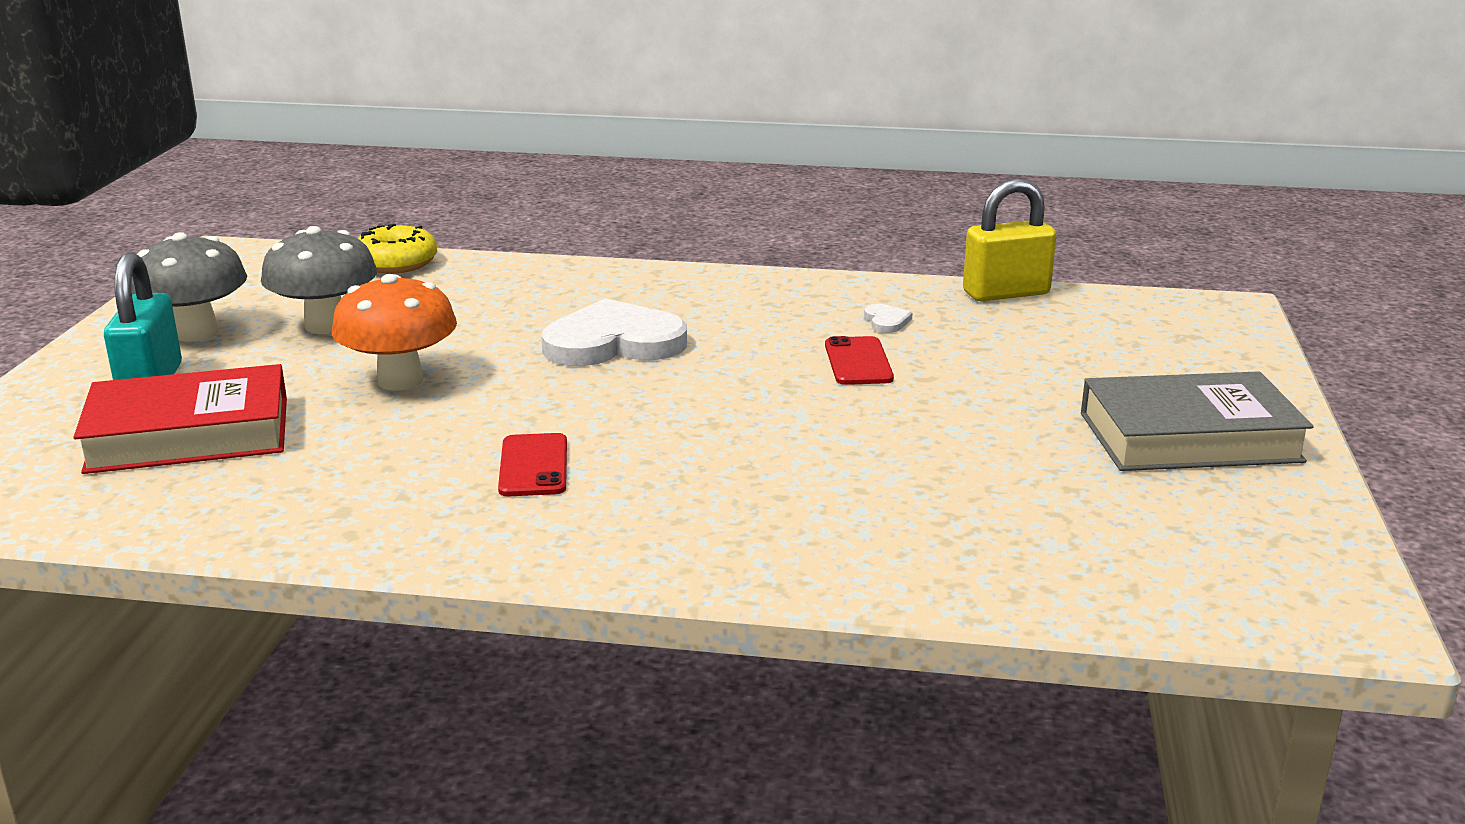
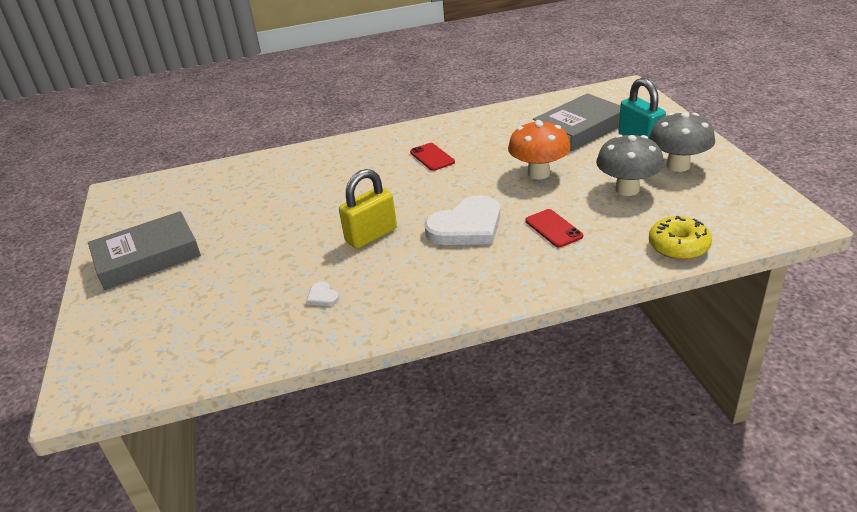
camera: 160 degrees right, 10 degrees up
(189, 434) = (579, 129): red book -> grey book
(858, 362) = (326, 255): red phone -> red phone (553, 228)
(1006, 293) = (246, 358): yellow padlock -> yellow padlock (371, 235)

